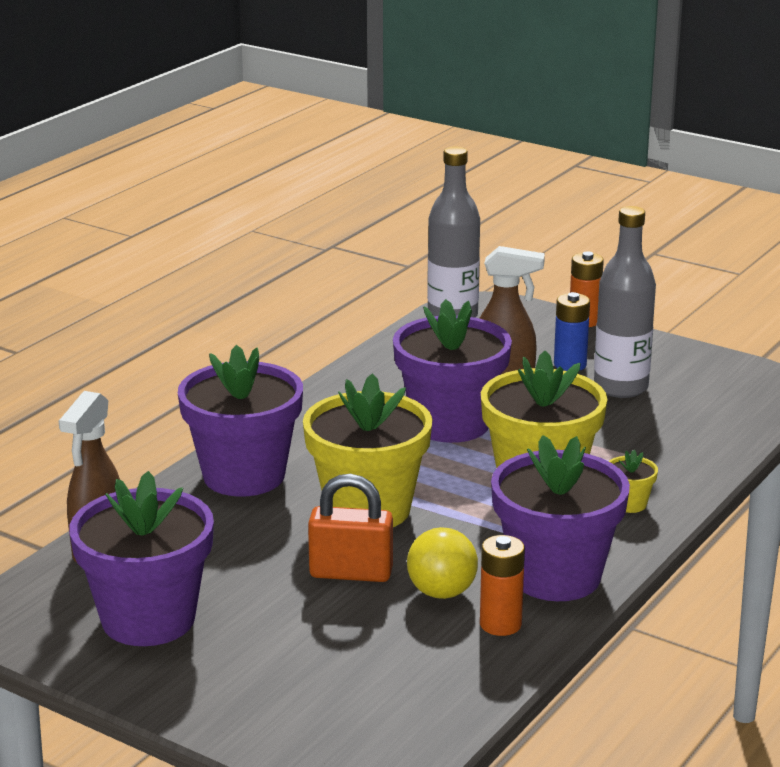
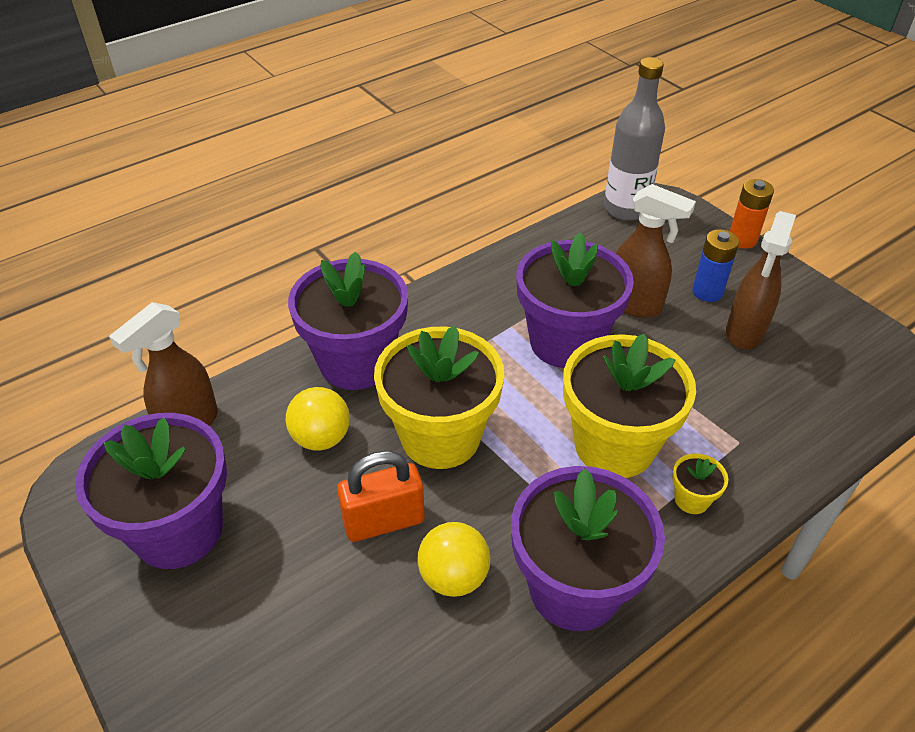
camera: 20 degrees right, 20 degrees up
(247, 533) = (321, 438): none -> yellow ball
(351, 573) = (384, 521): orange padlock -> orange padlock turned 45 degrees counterclockwise
(500, 624) = (489, 645): orange battery -> none
(620, 387) = (744, 333): grey bottle -> brown spray bottle

